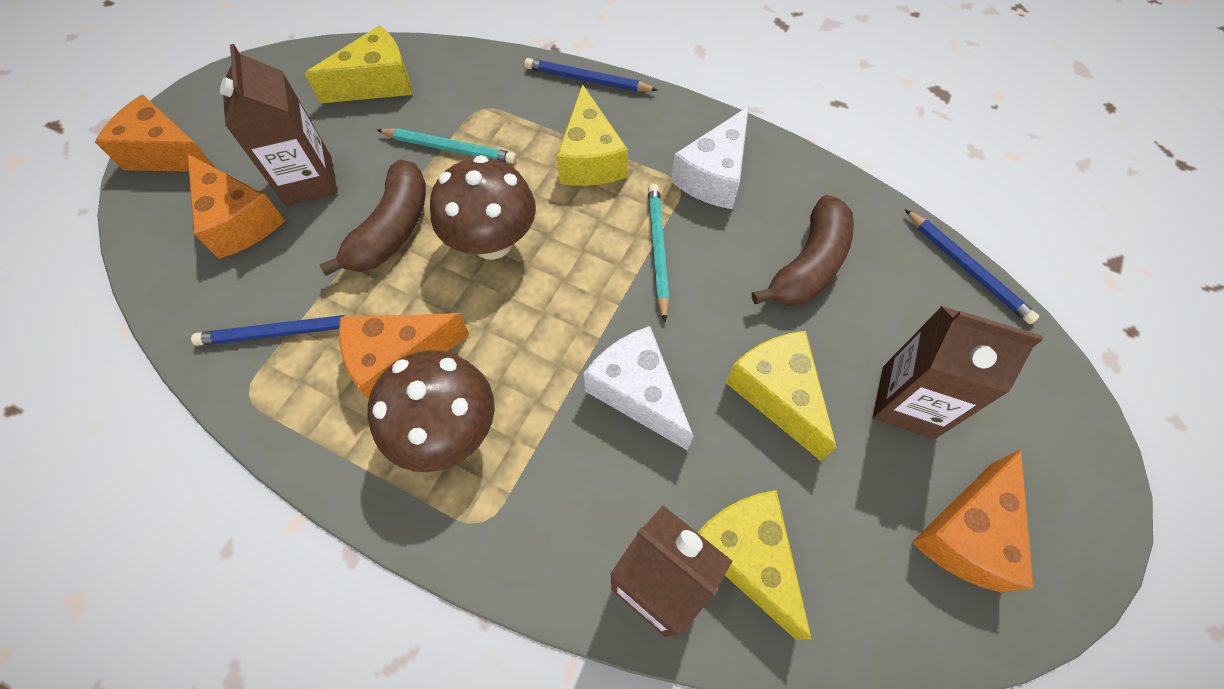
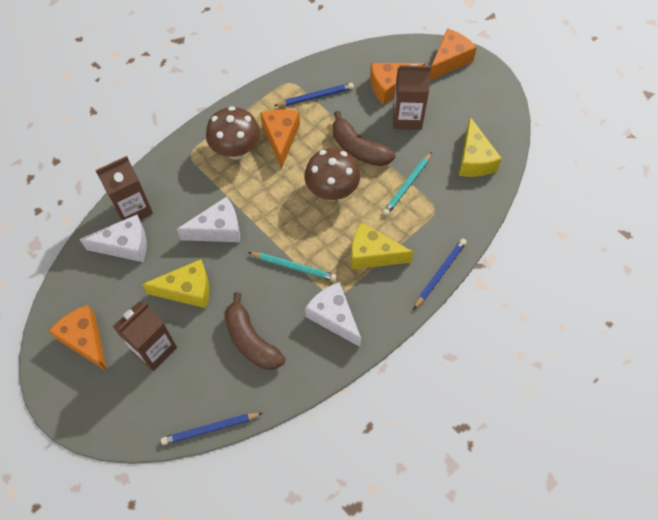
camera: 110 degrees right, 0 degrees up
(281, 332) = (315, 96): blue pencil -> blue pencil turned 60 degrees clockwise
(747, 556) = (125, 245): yellow cheese -> white cheese

